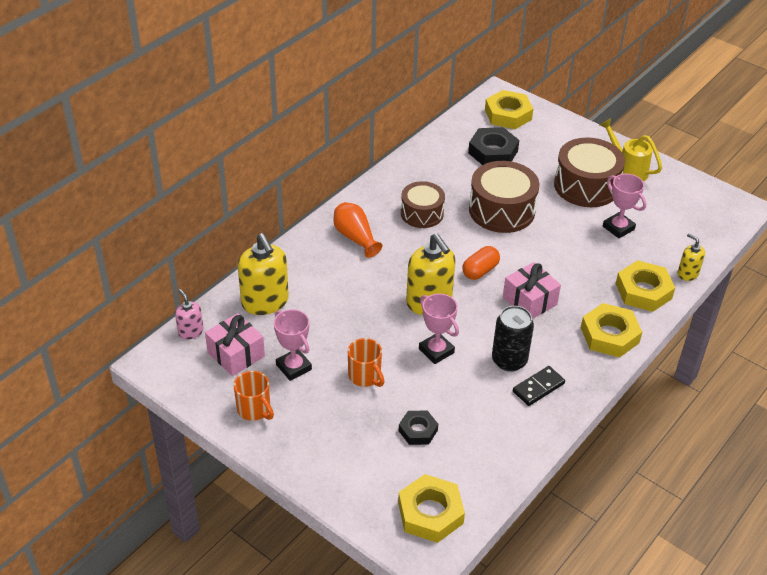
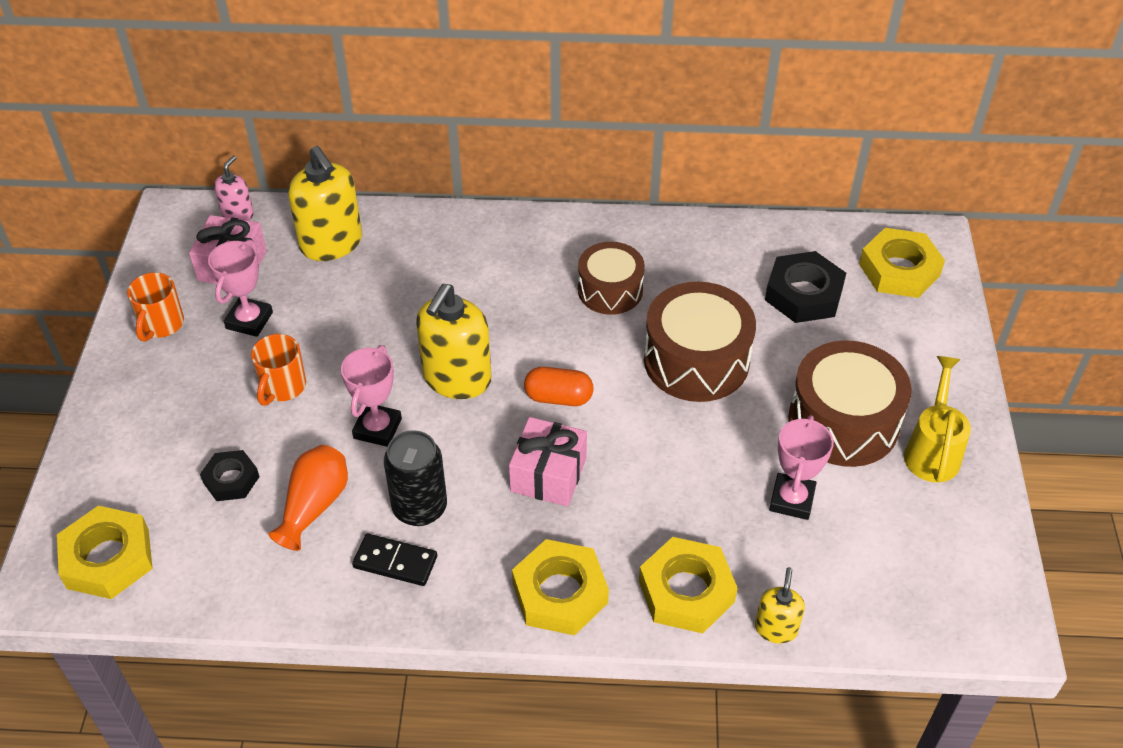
camera: 55 degrees right, 5 degrees up
(265, 302) = (331, 243): yellow soap dispenser -> yellow soap dispenser turned 60 degrees counterclockwise
(355, 237) = (507, 257): orange vase -> orange vase (314, 505)

